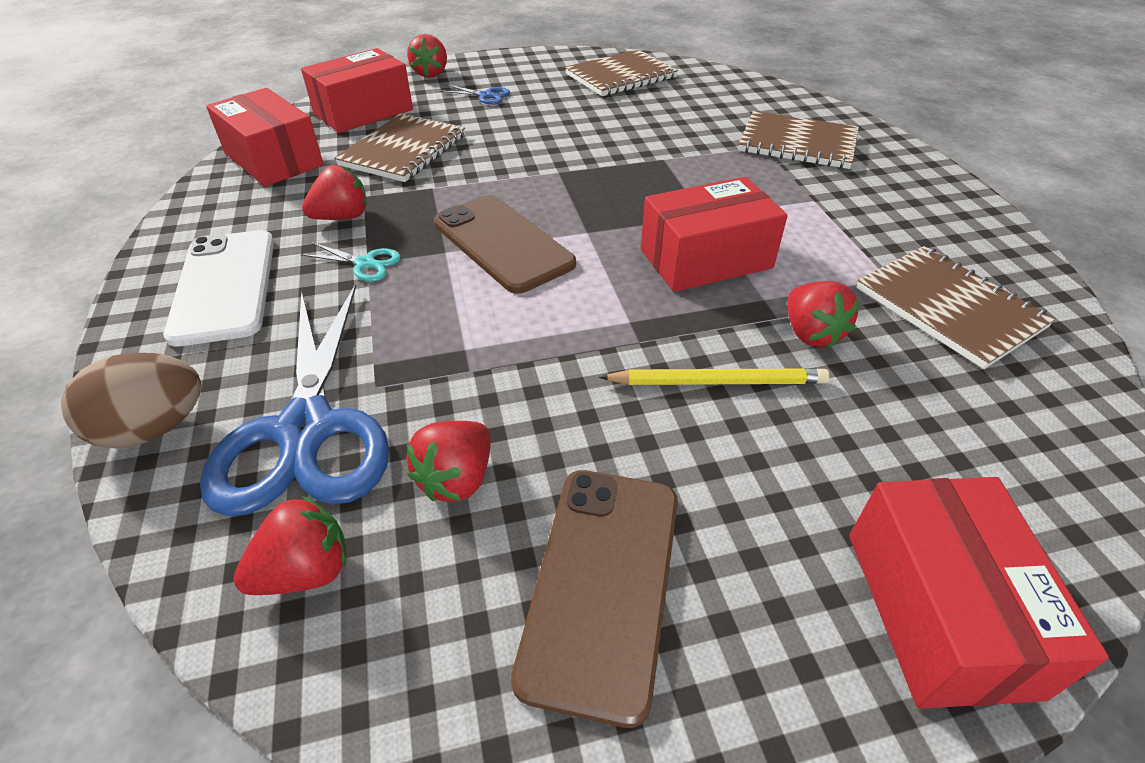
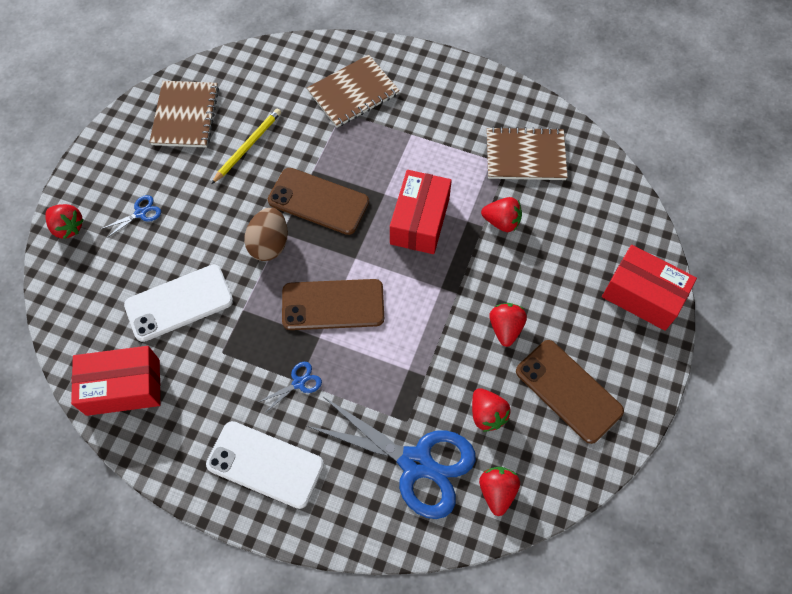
camera: 55 degrees left, 20 degrees up
(154, 428) = (368, 530): brown egg -> brown egg (269, 244)
(342, 217) = (237, 374): red strawberry -> red strawberry (505, 328)
(363, 112) = (96, 301): red box -> none
(365, 263) = (299, 383): turquoise scissors -> blue scissors
(403, 150) = (179, 303): brown notebook -> white phone
(629, 178) = (318, 201): none -> brown phone
(717, 381) = (503, 281): yellow pencil -> yellow pencil (248, 146)

